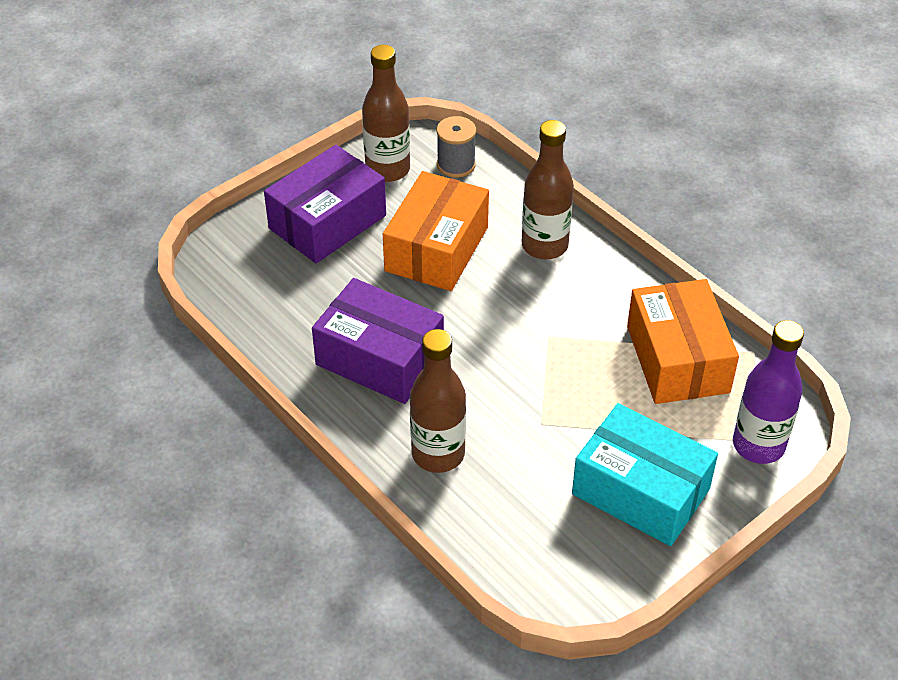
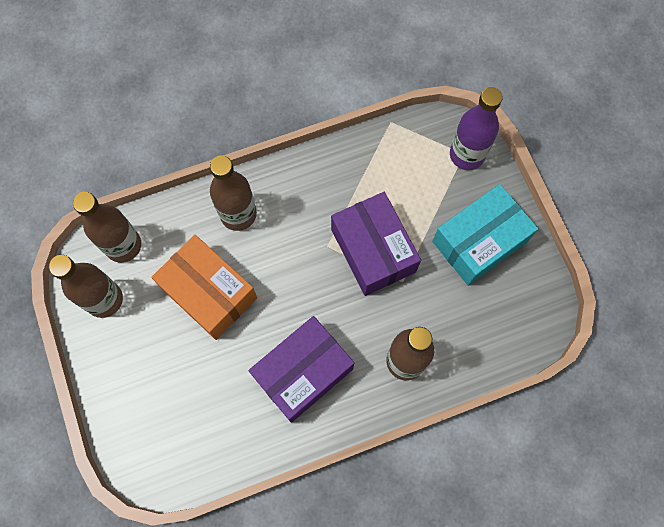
camera: 70 degrees left, 25 degrees up
(327, 222) = (143, 366): purple box -> purple box (373, 250)
(456, 165) = (123, 245): grey spool -> brown bottle
(677, 359) = (379, 171): orange box -> none

